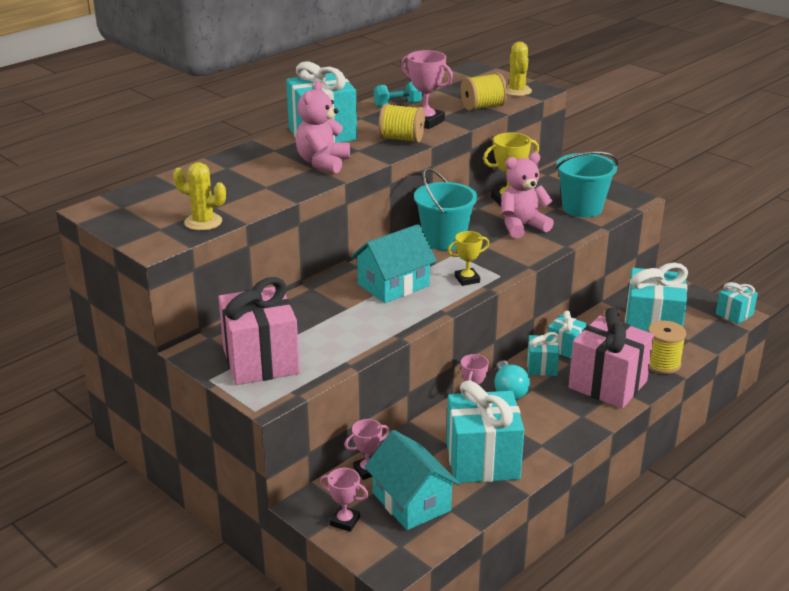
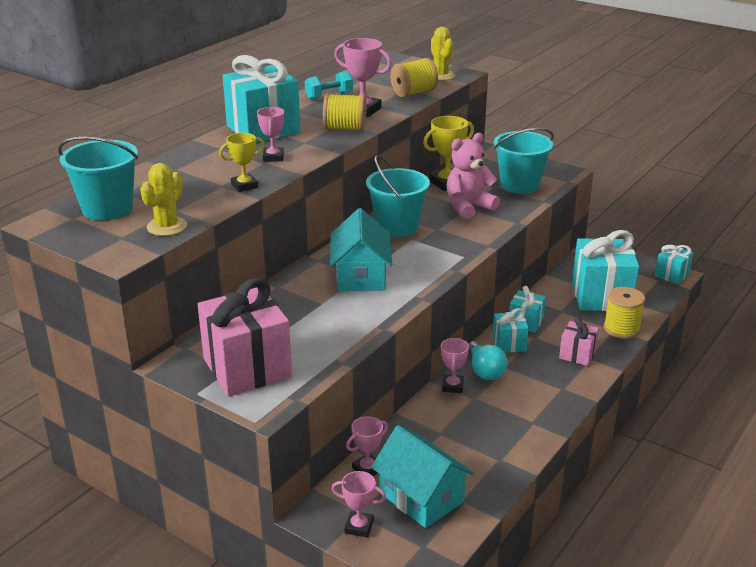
camera: 10 degrees left, 0 degrees up
(155, 201) = (107, 209): none -> turquoise bucket
(203, 222) = (167, 226): yellow cactus -> yellow cactus turned 75 degrees counterclockwise
(322, 163) = (273, 157): pink teddy bear -> pink trophy
(393, 285) = (361, 275): turquoise house -> turquoise house turned 45 degrees counterclockwise
(467, 279) = (432, 263): yellow trophy -> yellow trophy (244, 186)
(482, 461) = (480, 445): turquoise gift -> none
(607, 384) = (577, 355): pink gift -> pink gift, size x0.51

